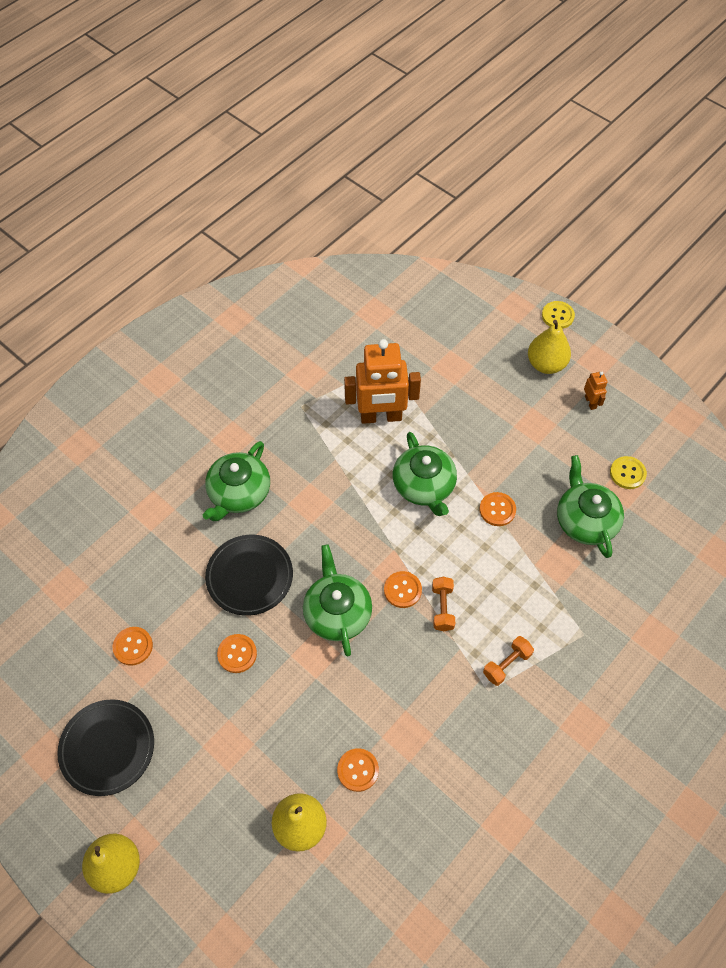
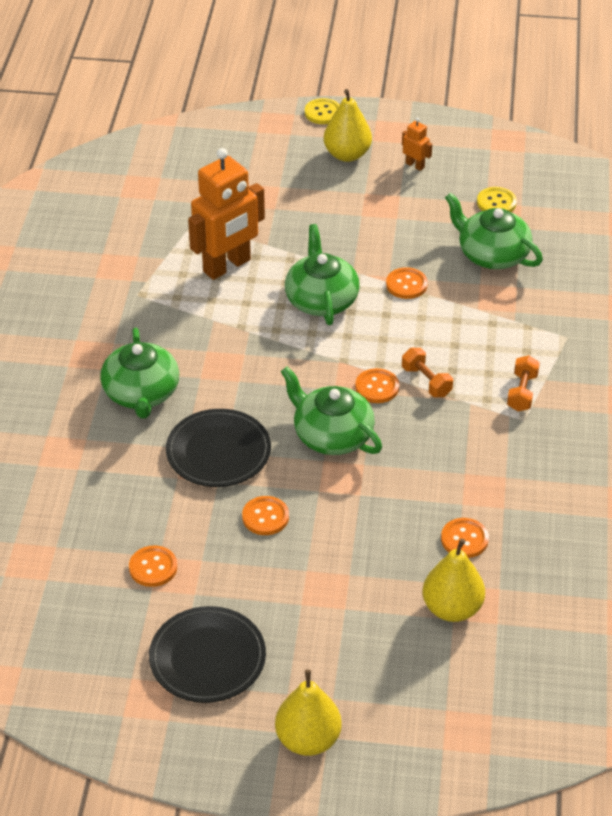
camera: 35 degrees left, 15 degrees down
(424, 486) = (321, 299): green teapot -> green teapot turned 135 degrees counterclockwise

